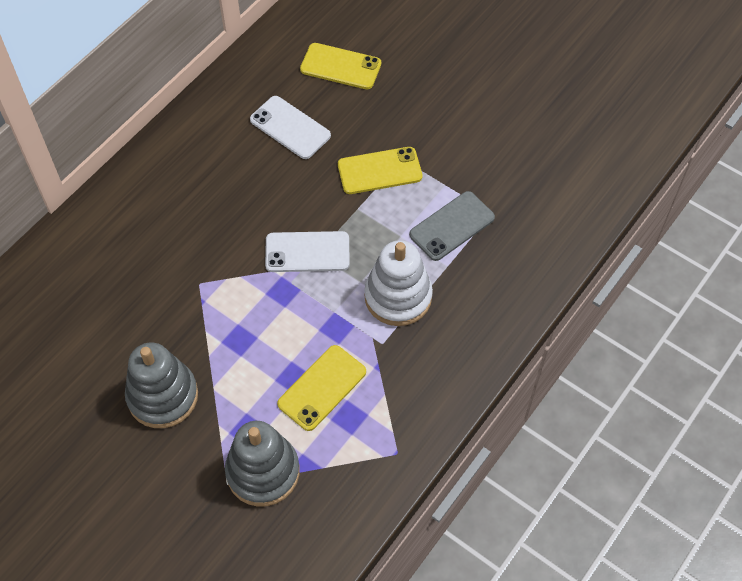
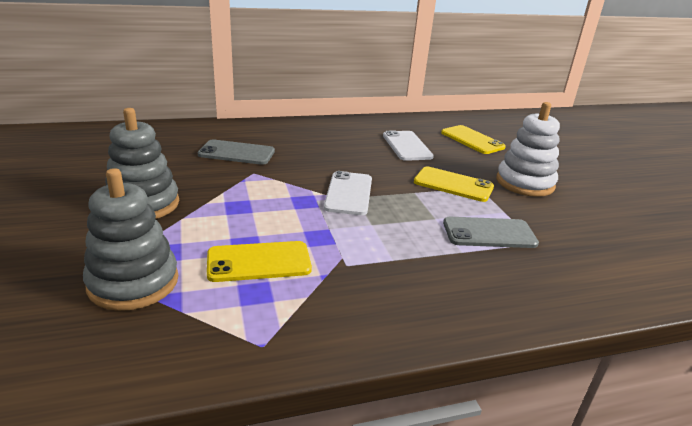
camera: 35 degrees right, 30 degrees down
(149, 264) = (237, 153): none -> grey phone
(307, 252) = (348, 193): white phone -> white phone turned 60 degrees clockwise
(398, 297) = (394, 246): white stacking toy -> white stacking toy (525, 183)

